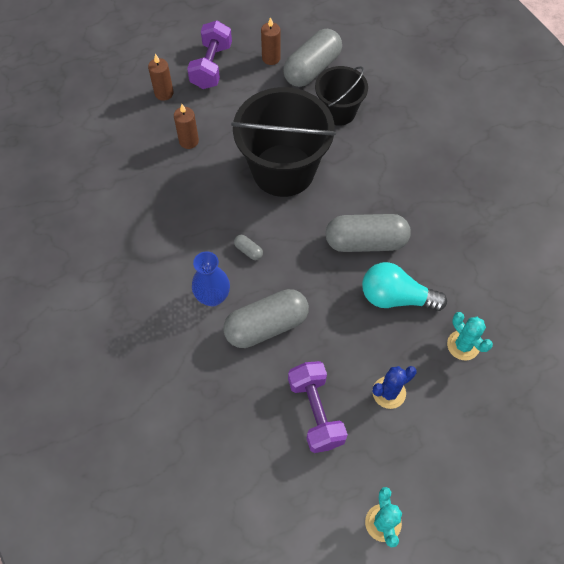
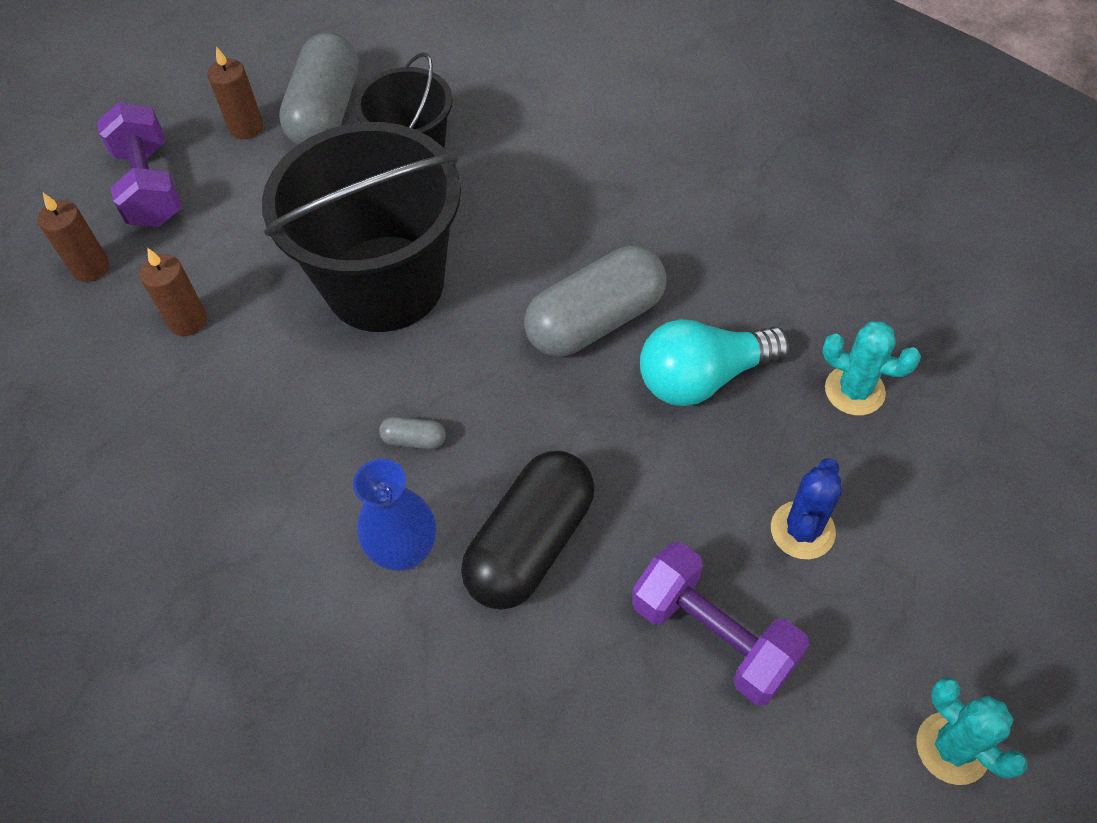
camera: 30 degrees left, 5 degrees down
(266, 325) = (530, 544): grey capsule -> black capsule

